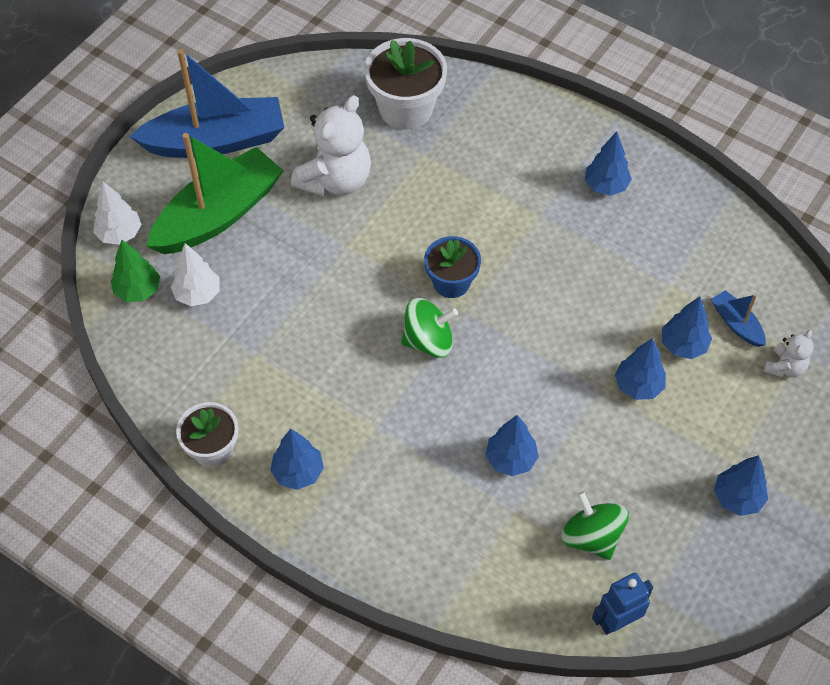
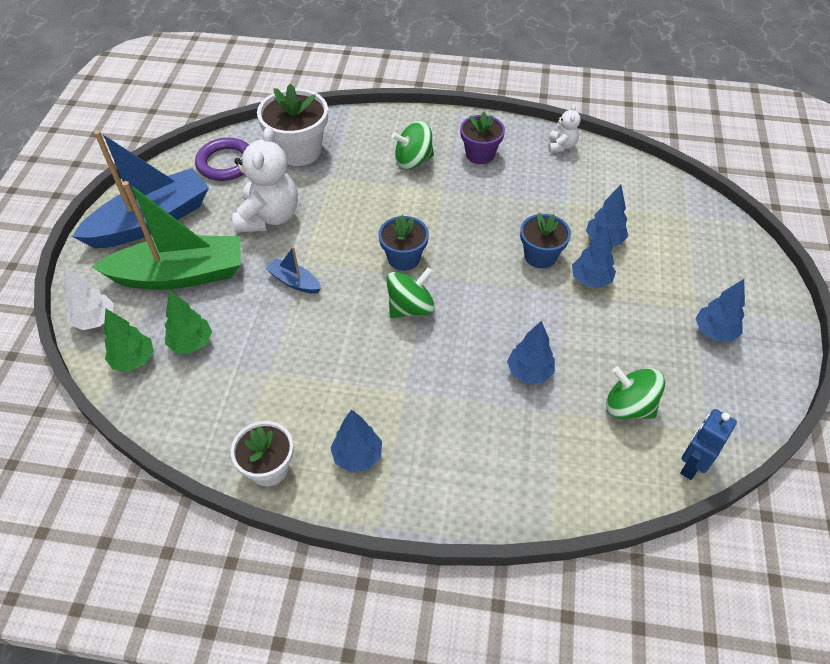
camera: 25 degrees left, 5 degrees down
(198, 294) = (191, 343): white tree -> green tree
(218, 214) = (180, 275): green boat -> green boat turned 60 degrees clockwise
(321, 97) = (226, 163): none -> purple ring
(525, 167) = (413, 160): none -> green spinning top
(600, 336) = (540, 256): none -> blue flower pot
(605, 186) = (480, 154): blue tree -> purple flower pot
(736, 324) = (631, 212): blue boat -> blue boat (294, 282)
(784, 367) = (683, 229): white teddy bear -> white teddy bear (561, 146)

